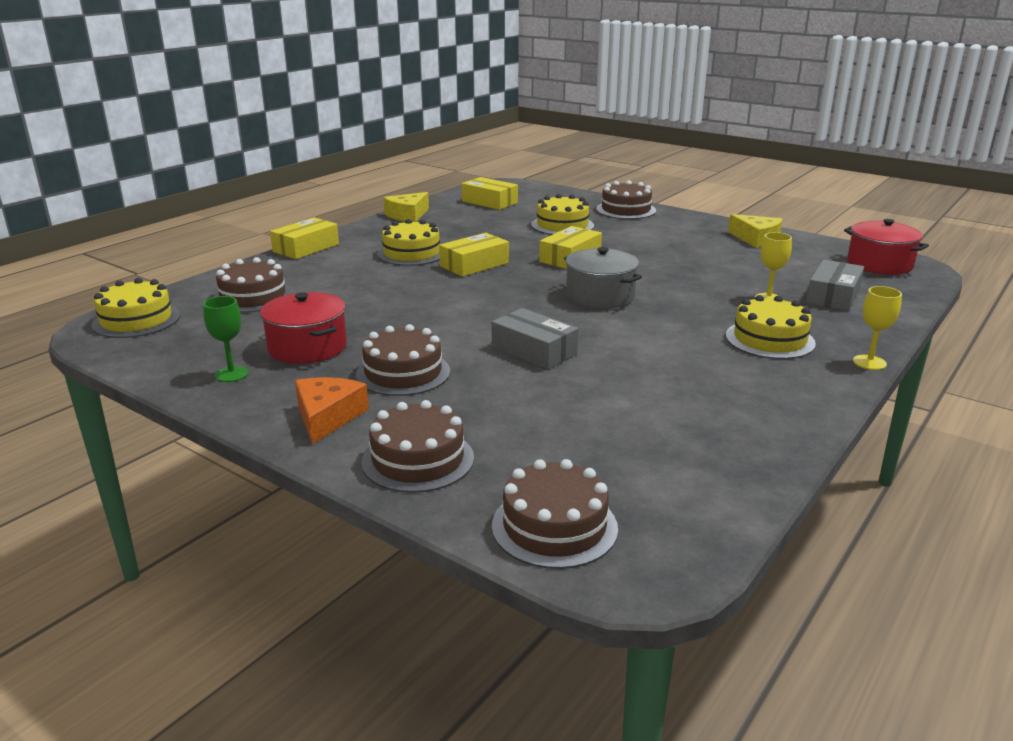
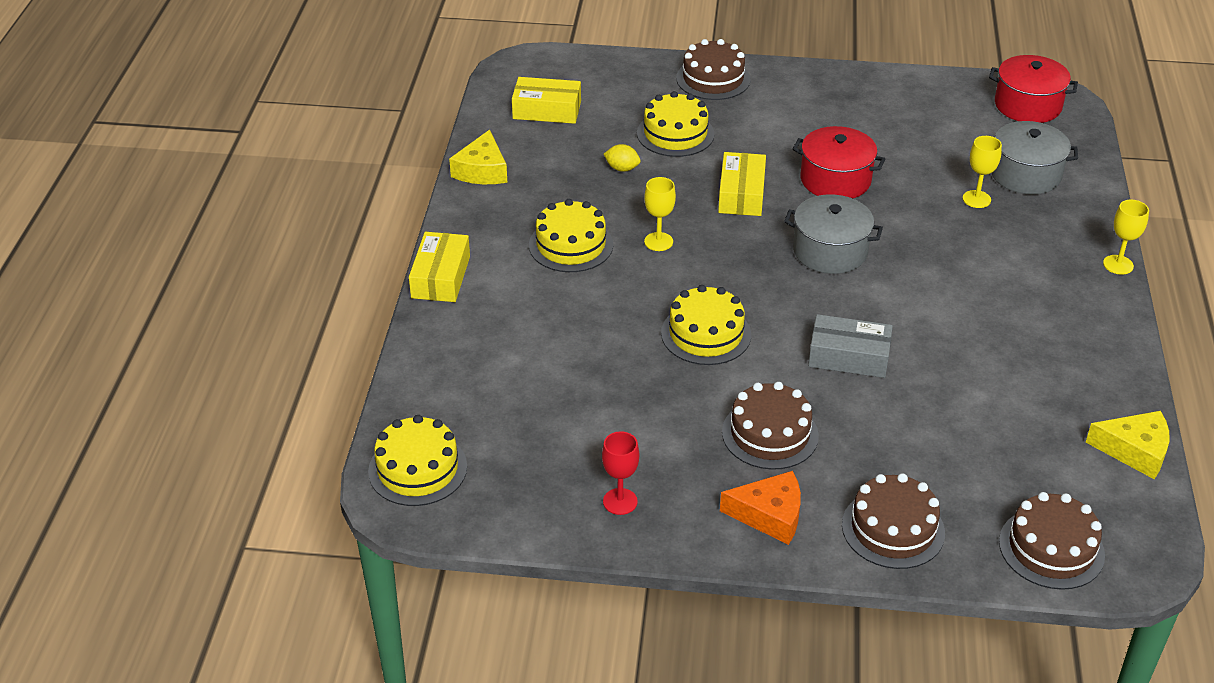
camera: 30 degrees left, 15 degrees up
(231, 374) = (620, 501): green goblet -> red goblet
(253, 297) = (492, 384): brown cake -> none
(307, 347) = (644, 436): red pot -> red pot (835, 180)
(327, 417) = (769, 515): orange cheese -> orange cheese turned 120 degrees clockwise
(474, 264) = (658, 242): yellow box -> yellow goblet
(501, 231) = (622, 168): none -> yellow lemon
(756, 239) = (888, 95): yellow cheese -> yellow cheese (1134, 451)
(770, 339) = (1023, 262): yellow cake -> yellow cake (706, 334)
(833, 296) = (1025, 174): grey box -> grey pot

